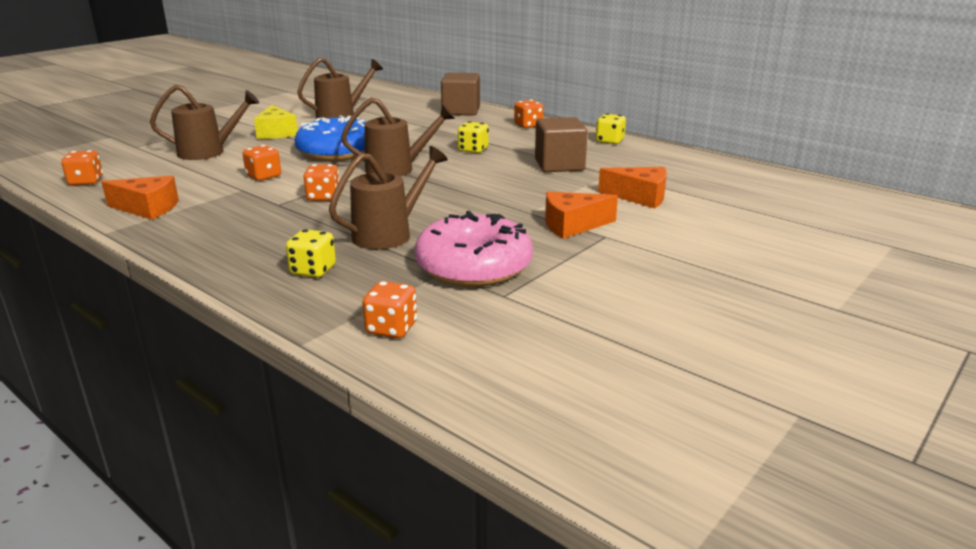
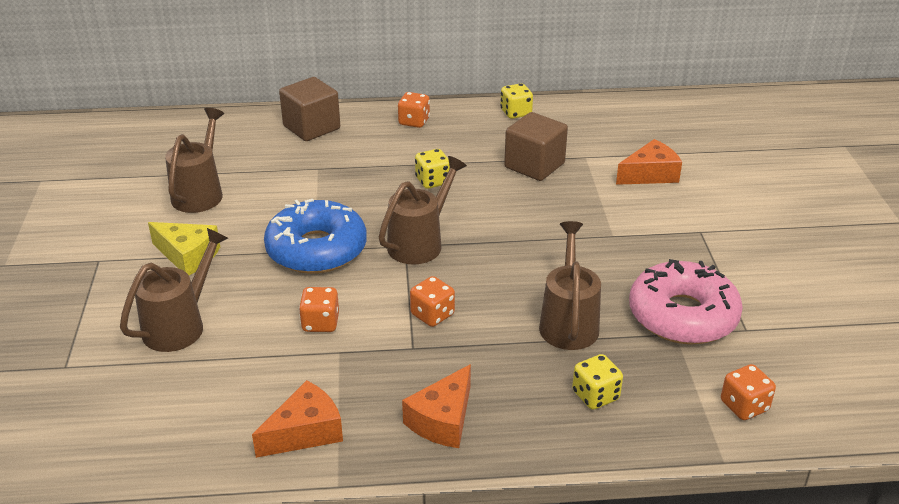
camera: 45 degrees left, 10 degrees up
(86, 181) = (144, 446): orange dice -> none
(572, 225) = (664, 233): orange cheese -> orange cheese (442, 420)

